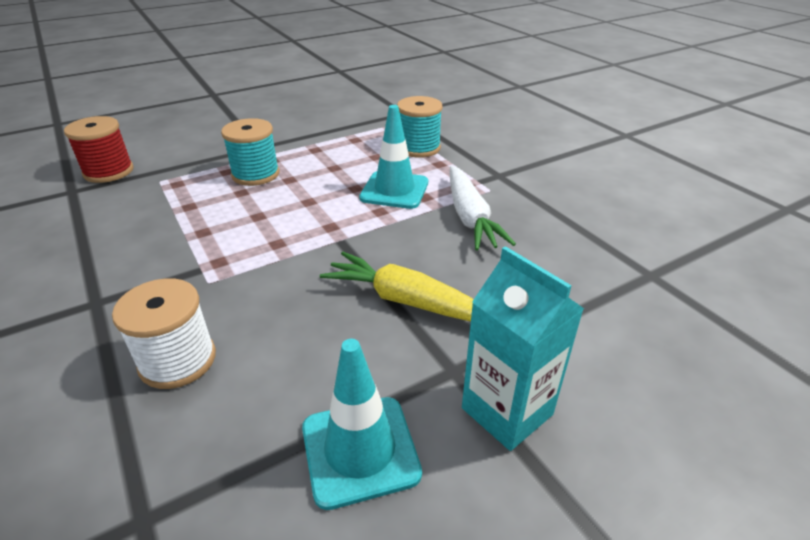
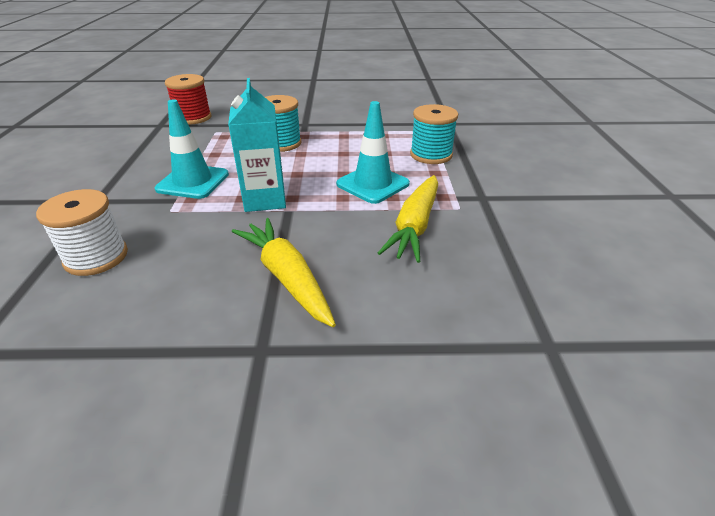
camera: 30 degrees right, 0 degrees up
(360, 450) = (128, 378): turquoise traffic cone -> turquoise traffic cone (193, 182)
(470, 217) = (415, 226): white carrot -> yellow carrot
(507, 411) = (265, 407): turquoise carton -> turquoise carton (265, 200)

